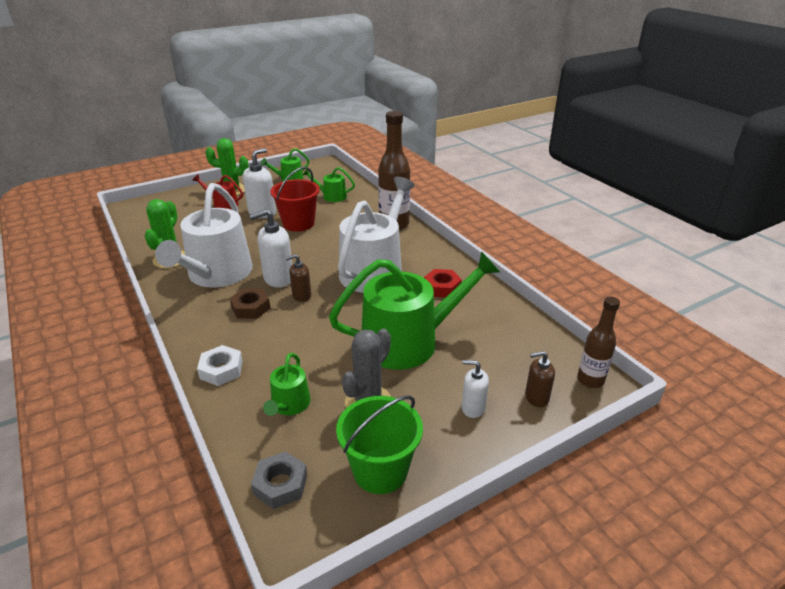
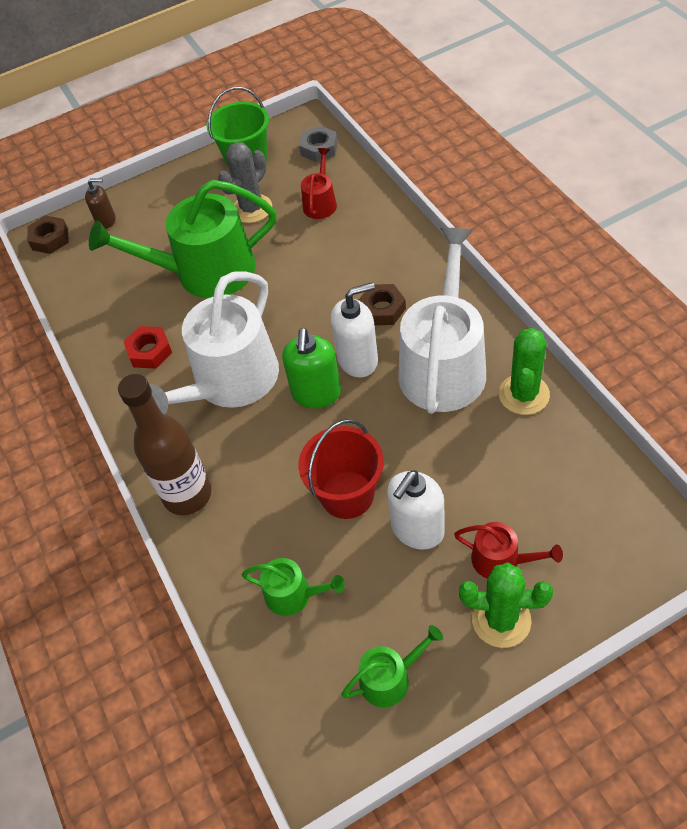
camera: 170 degrees left, 20 degrees up
(221, 370) = (391, 231): white nut -> none
(289, 405) = (320, 203): green watering can -> red watering can
(301, 296) = (324, 331): brown soap dispenser -> none
(311, 262) = (316, 394): none -> green soap dispenser
(472, 408) = (164, 209): white soap dispenser -> none
(590, 380) = (50, 239): brown bottle -> brown nut

